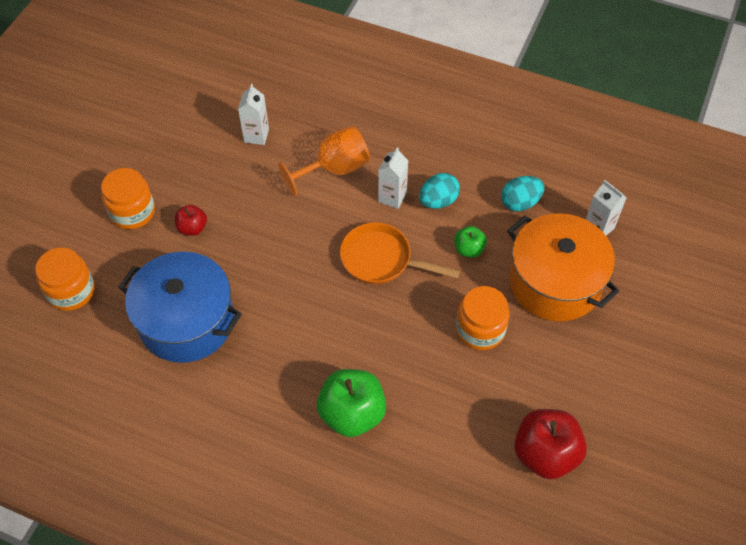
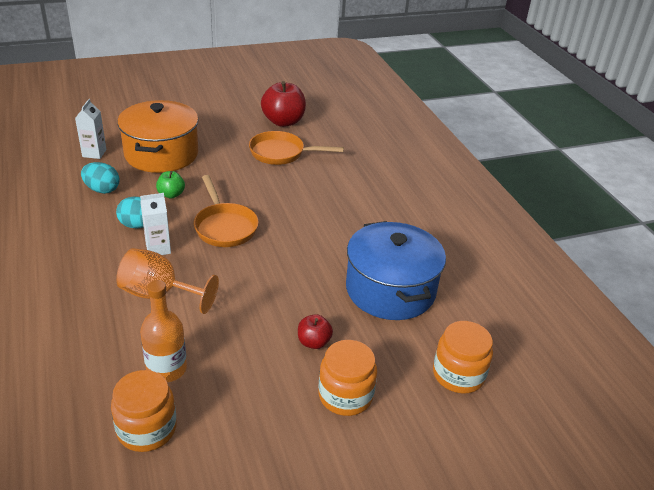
camera: 135 degrees left, 20 degrees down
(256, 135) = (166, 369): white carton -> orange bottle
(352, 414) = (349, 187): green apple -> none
(471, 397) = (281, 153): none -> orange pan
(480, 329) = (231, 167): orange jar -> orange jar (147, 429)

